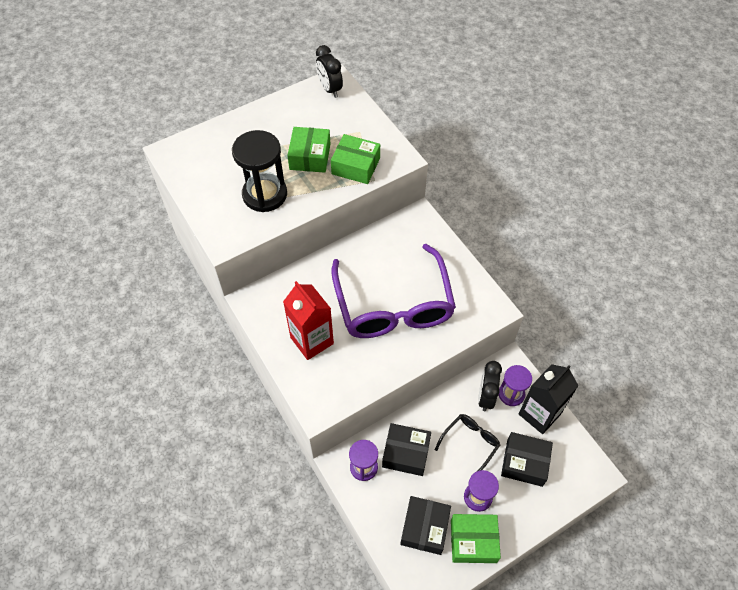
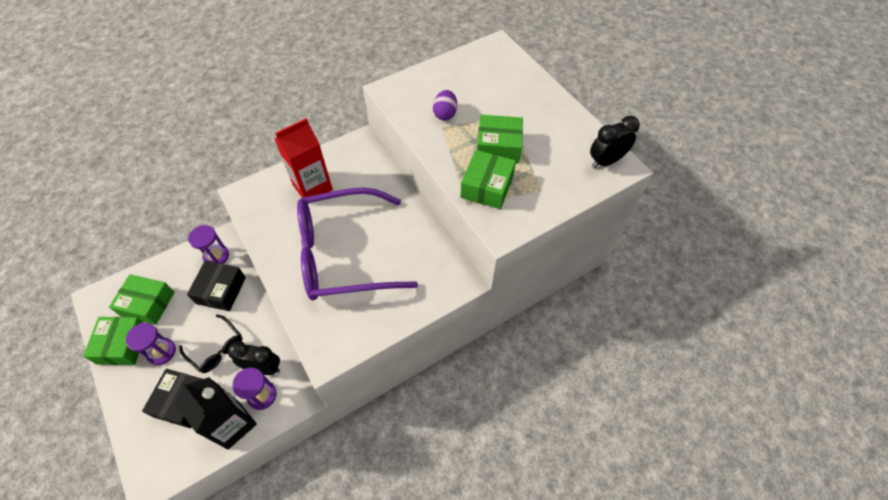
camera: 90 degrees right, 0 degrees up
(265, 194) = (445, 114): black hourglass -> purple egg
(424, 528) = (148, 304): black box -> green box

